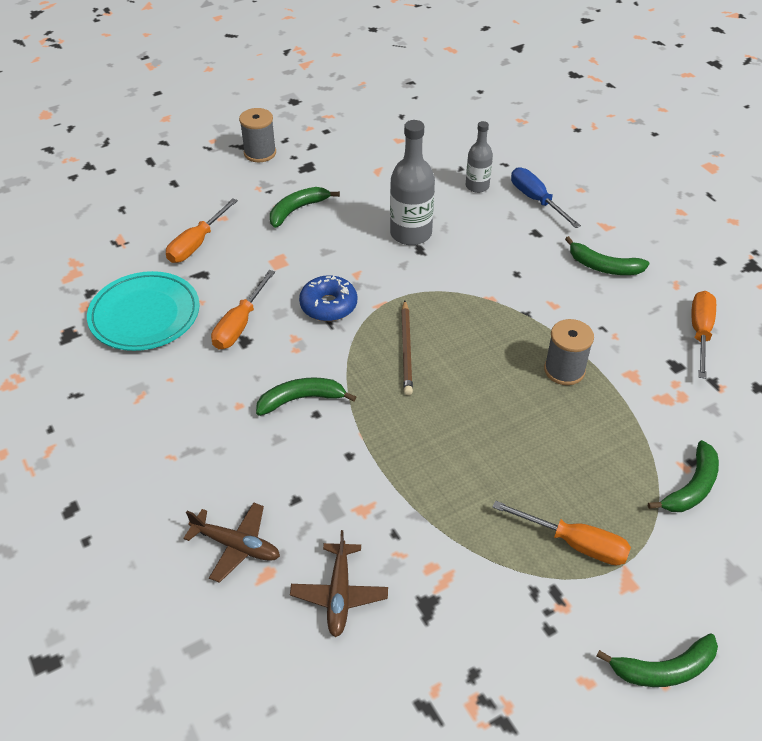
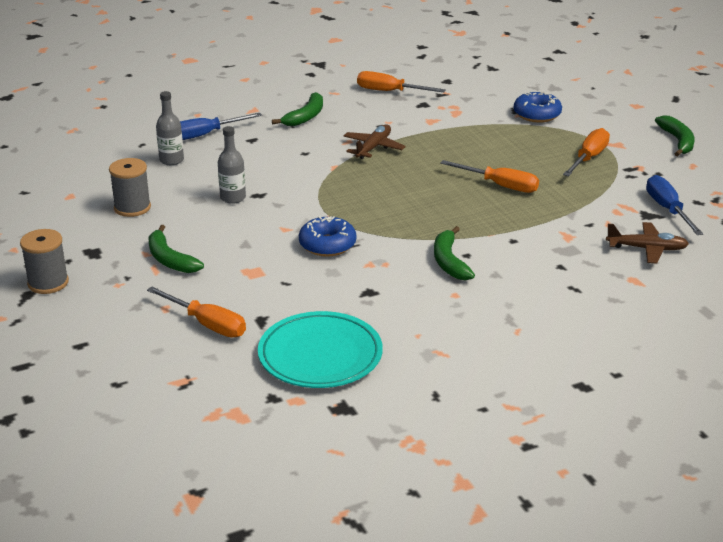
camera: 85 degrees left, 15 degrees down
(236, 546) = (610, 294): brown plane -> brown plane (373, 148)
(240, 324) = (345, 294): orange screwdriver -> orange screwdriver (500, 185)
(406, 349) = (392, 208): brown pencil -> none
(411, 233) = (233, 198): grey bottle -> grey bottle, size x0.61
(444, 630) = (667, 209): none -> blue screwdriver
(564, 370) = (424, 145): grey spool -> grey spool (132, 208)
(691, 487) = (537, 114): green banana -> blue donut

